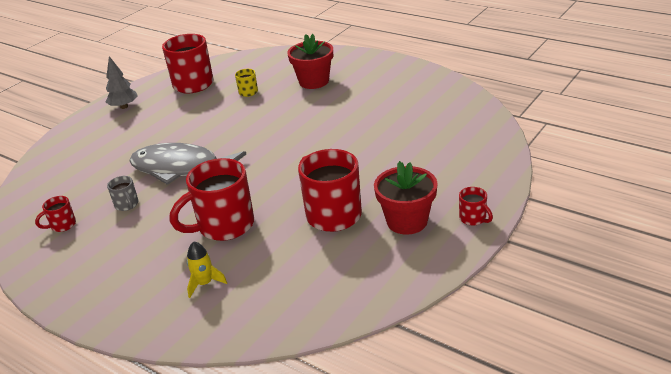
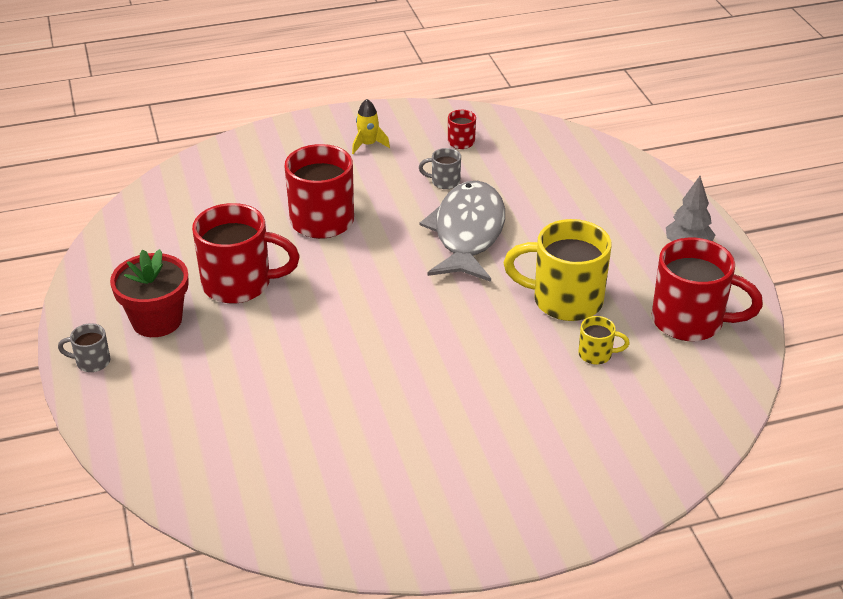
camera: 125 degrees right, 5 degrees up
(180, 168) = (467, 233): grey fish -> grey fish turned 45 degrees counterclockwise
(204, 283) = (261, 181): yellow rocket -> yellow rocket (368, 144)
(213, 115) = (564, 300): none -> yellow mug
(314, 81) = (547, 426): red flower pot -> none
(473, 218) = (92, 362): red mug -> grey mug

